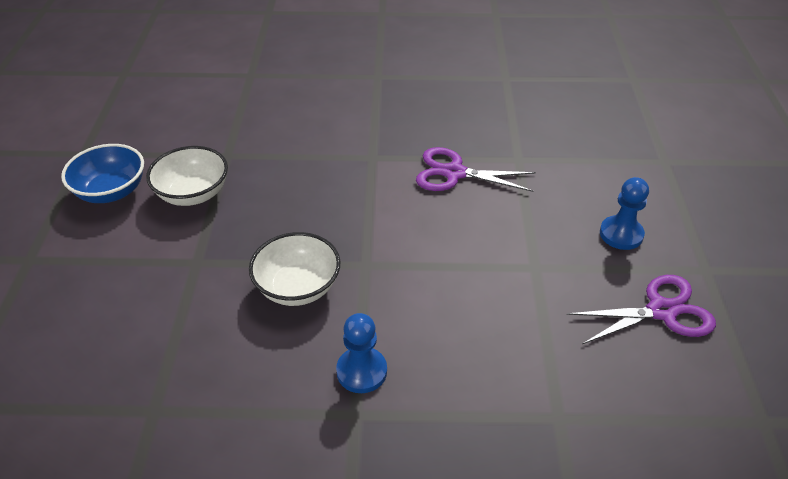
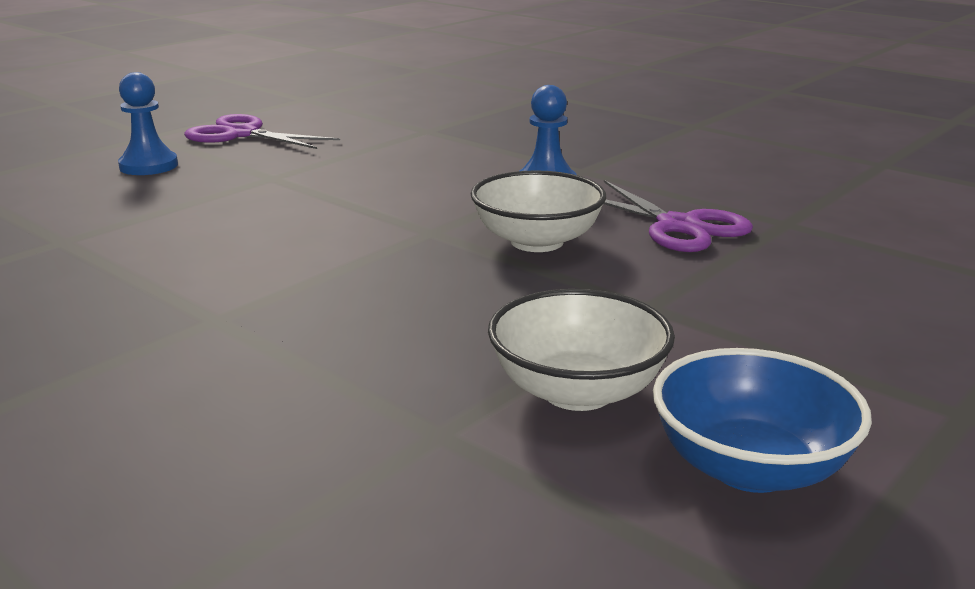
camera: 140 degrees left, 20 degrees down
(454, 173) = (162, 258): purple scissors -> purple scissors (678, 226)

